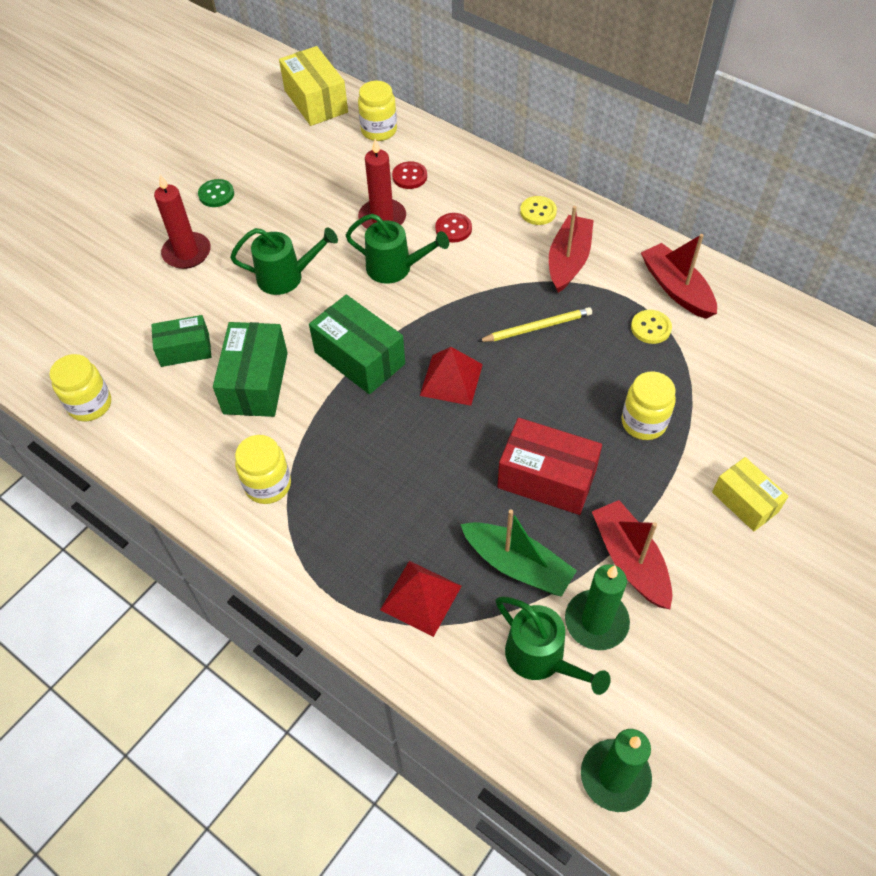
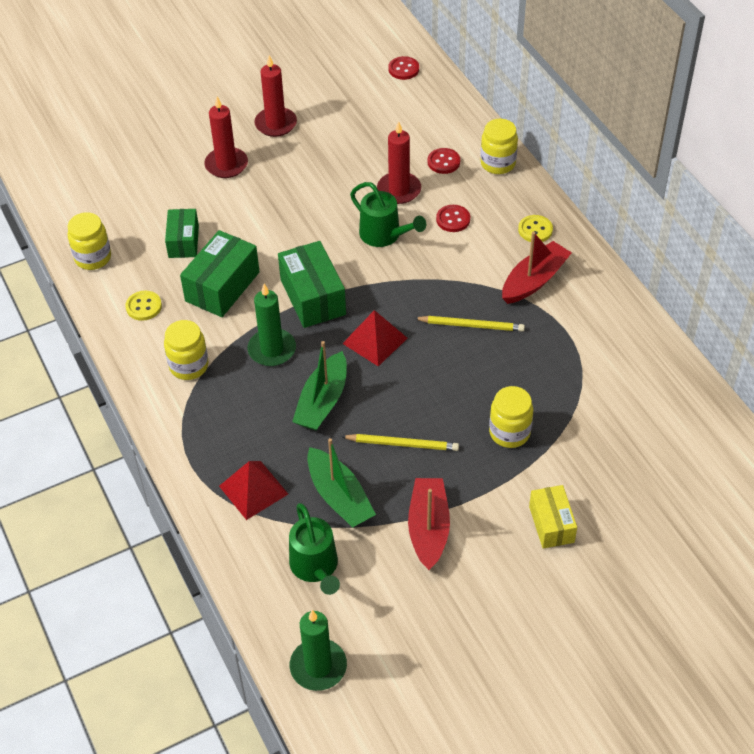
camera: 25 degrees right, 5 degrees down
(185, 350) = (183, 241): green box -> green box turned 75 degrees clockwise
(216, 194) = (276, 124): green button -> red candle
(287, 277) = (293, 212): green watering can -> none
(316, 101) = (403, 69): yellow box -> red button
(379, 130) = (442, 113): yellow jar -> yellow jar (498, 163)
(436, 466) = (322, 401): none -> green boat
(547, 478) = (402, 444): red box -> yellow pencil
(596, 621) = (373, 560): green candle -> green candle (272, 349)
(650, 328) = (567, 361): yellow button -> yellow button (143, 306)
(676, 289) = (612, 337): red boat -> none

